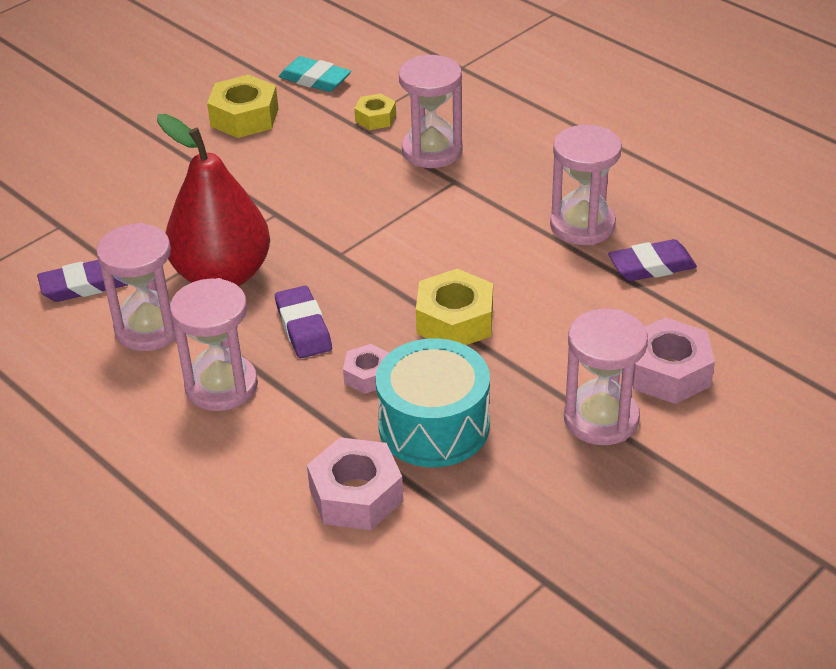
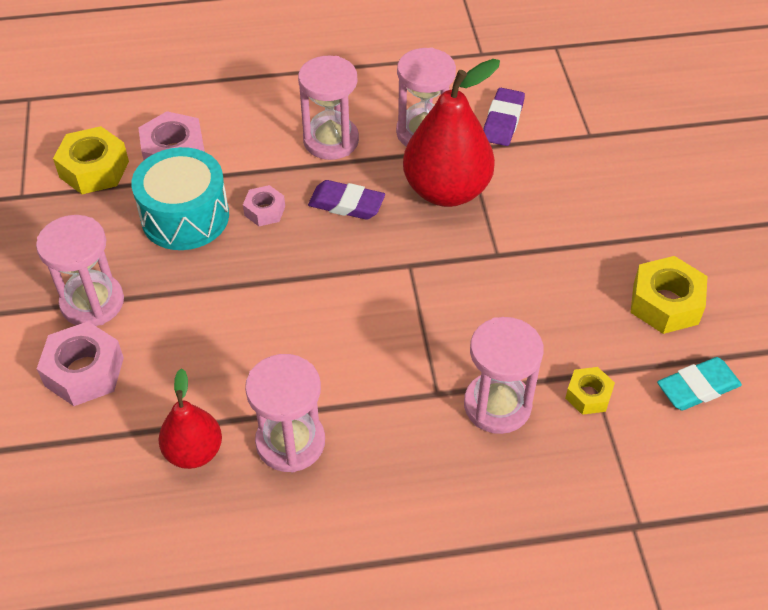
camera: 125 degrees right, 10 degrees up
(455, 320) = (267, 286): yellow nut -> yellow nut (94, 169)
(651, 266) = (194, 452): purple eraser -> red pear

